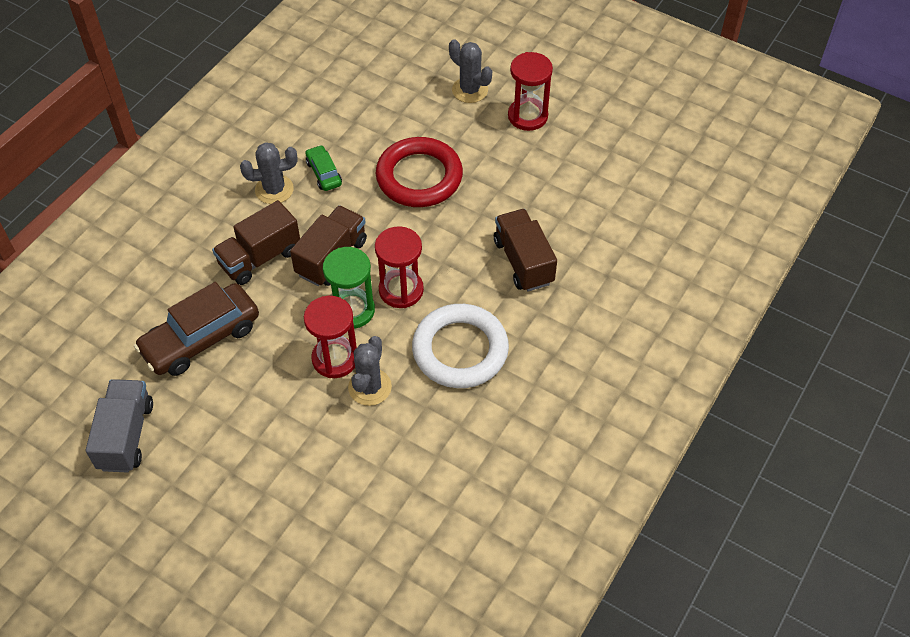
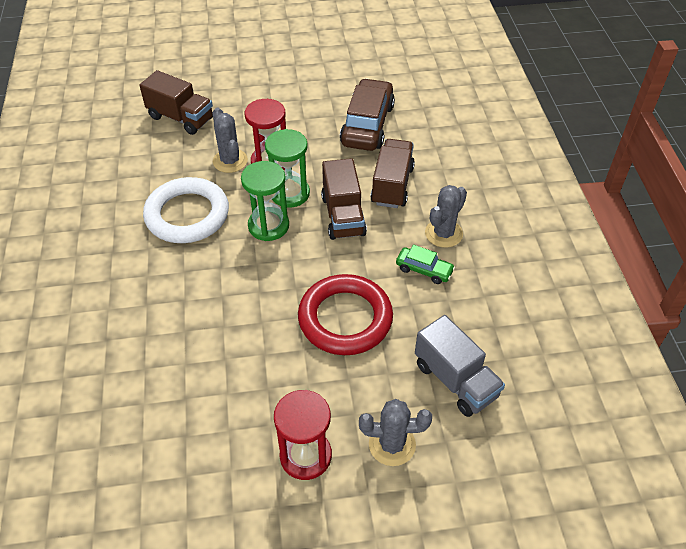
camera: 140 degrees right, 5 degrees down
(126, 435) = (346, 67): grey truck -> grey truck (455, 380)
(401, 290) = (268, 226): red hourglass -> green hourglass
(523, 261) = (190, 305): brown truck -> brown truck (181, 118)

